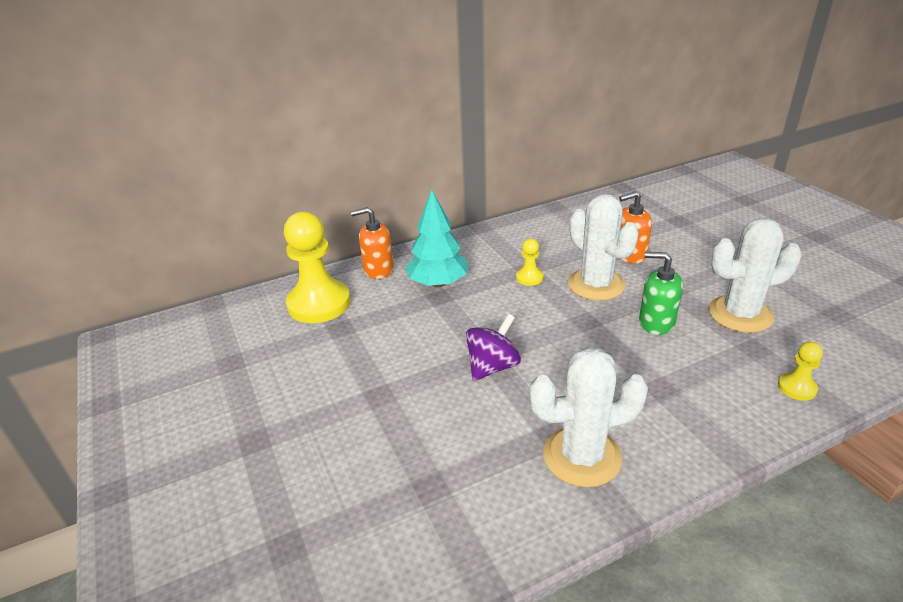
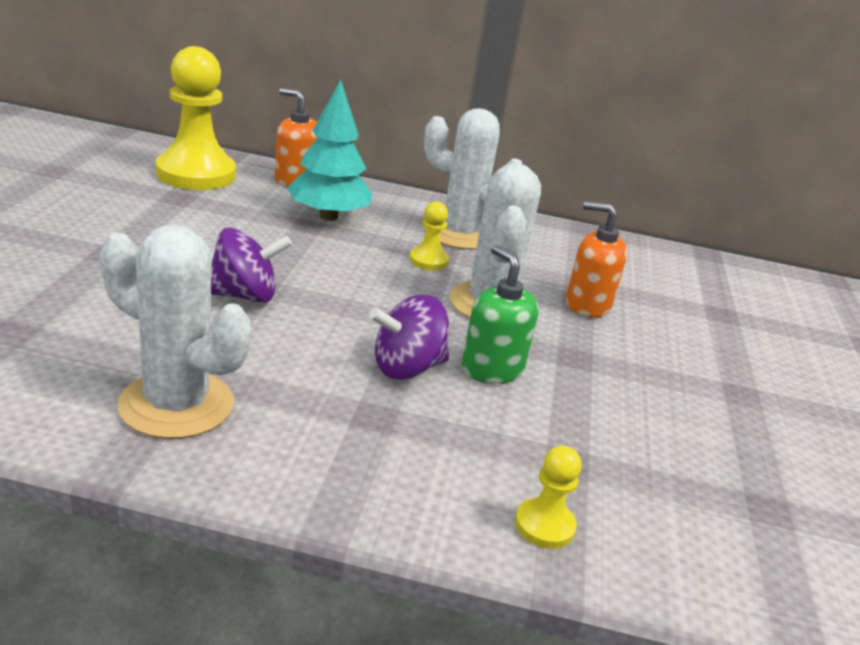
camera: 30 degrees right, 5 degrees down
(627, 350) = (407, 368): none -> purple spinning top
(740, 314) = (617, 425): white cactus -> white cactus (460, 234)

